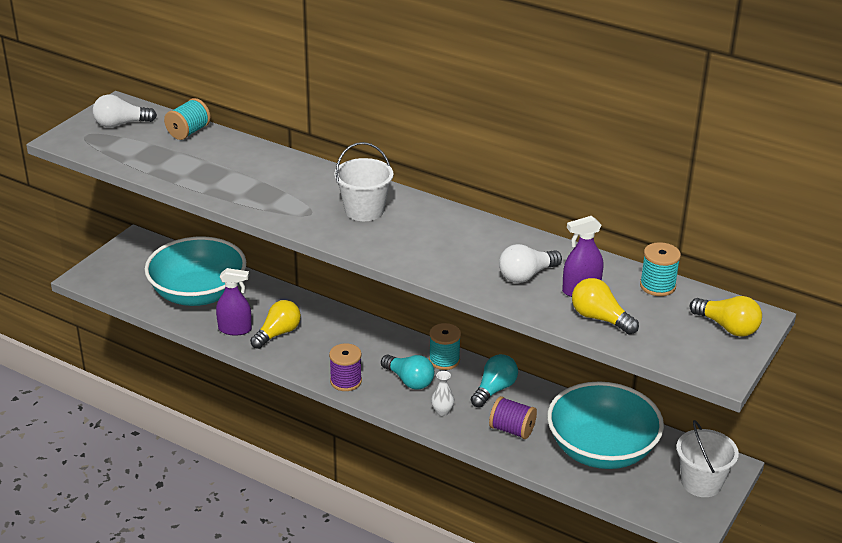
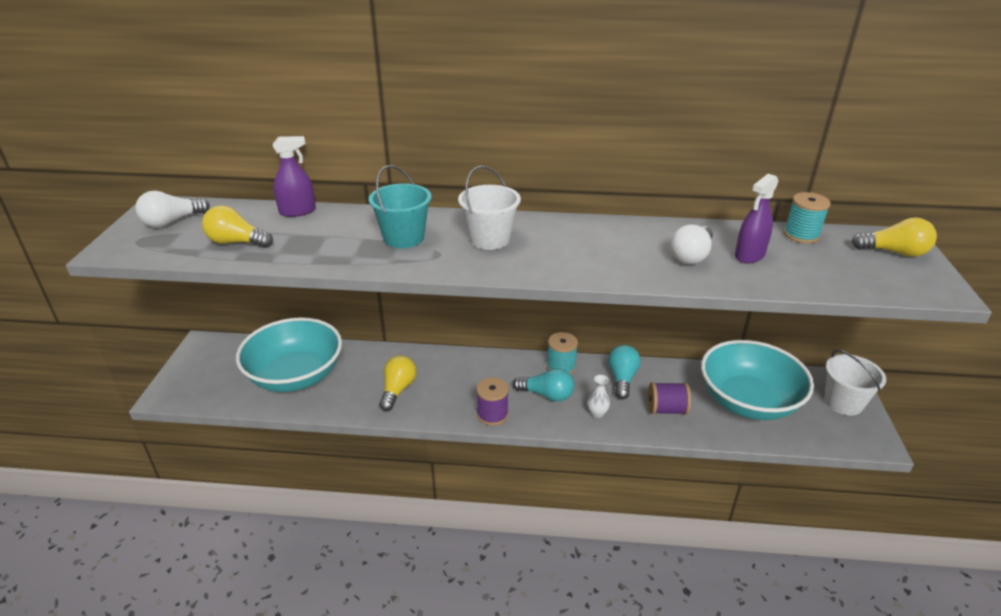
camera: 25 degrees left, 0 degrees up
(188, 132) = (253, 213): turquoise spool -> none
(235, 329) = (353, 399): purple spray bottle -> purple spray bottle (297, 211)
(293, 189) = (403, 238): none -> turquoise bucket
(600, 318) = (794, 275): yellow light bulb -> yellow light bulb (236, 242)

